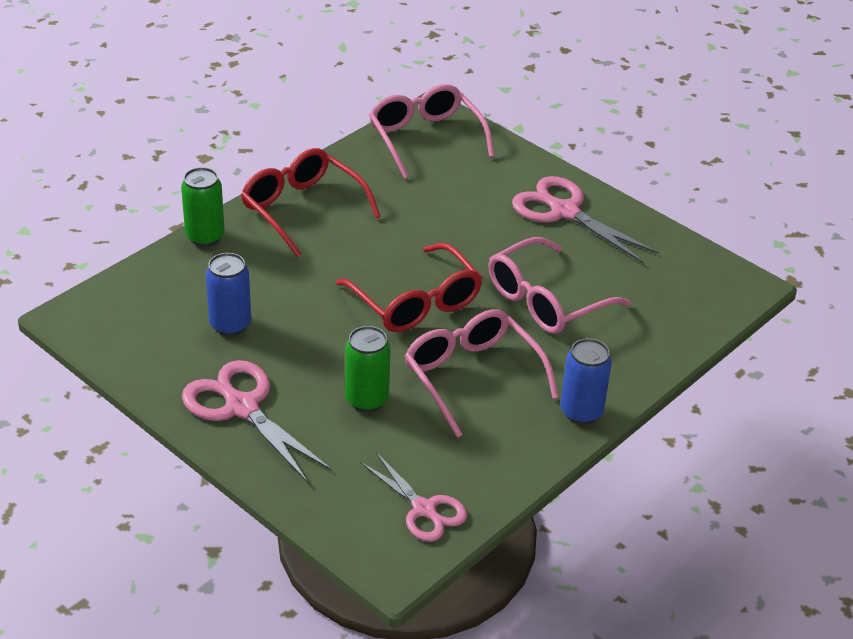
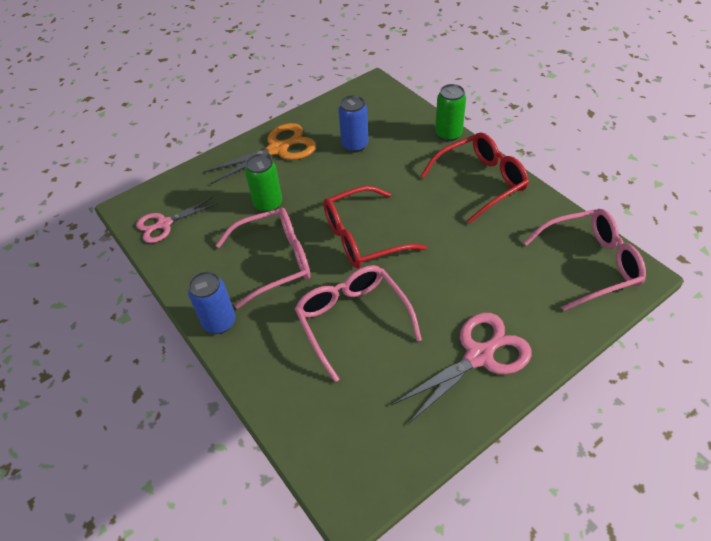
camera: 105 degrees right, 10 degrees up
(242, 407) = (278, 149): pink scissors -> orange scissors

